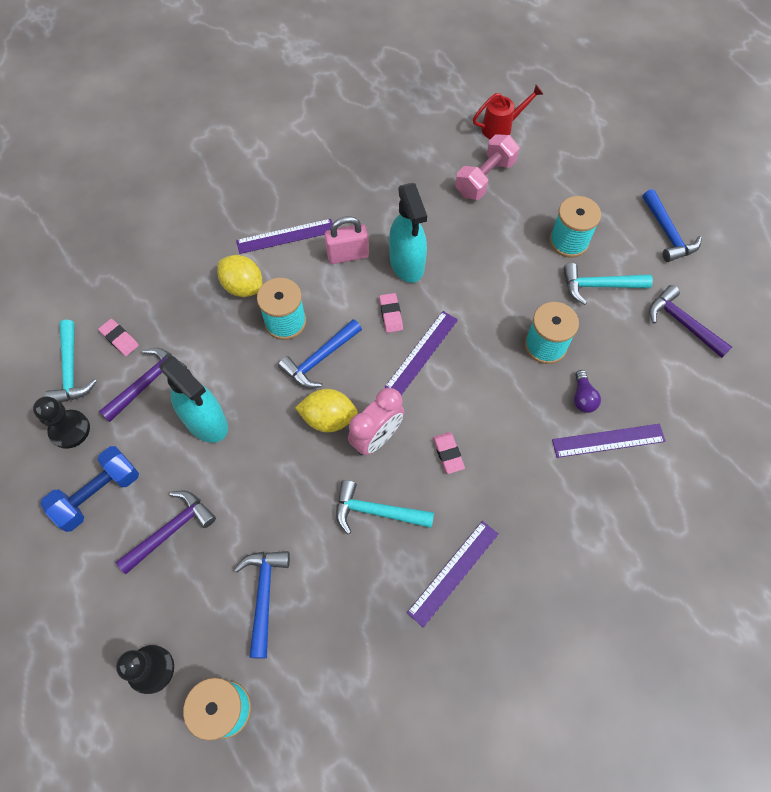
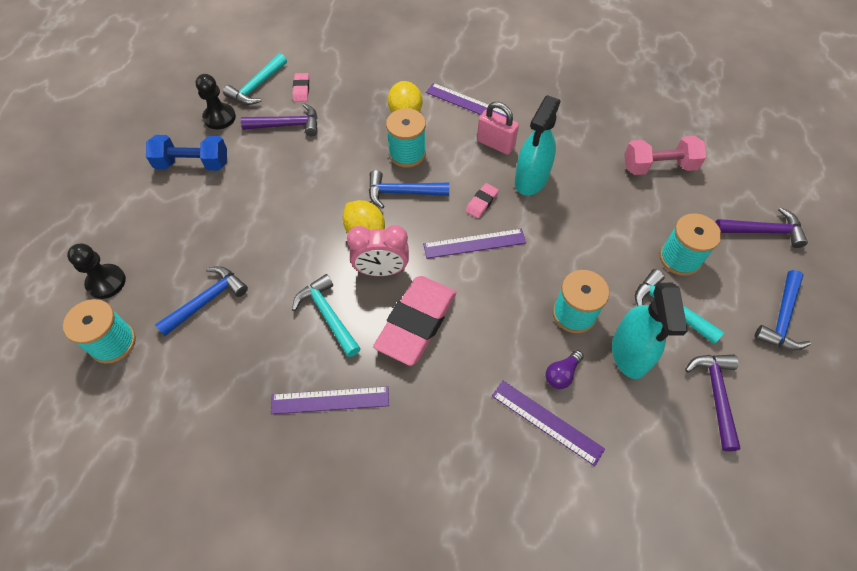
camera: 45 degrees right, 5 degrees down
(171, 530) = (204, 217): purple hammer -> purple hammer (763, 231)
(206, 422) = (293, 173): turquoise spray bottle -> turquoise spray bottle (630, 353)
(448, 454) = (416, 322): pink eraser -> pink eraser, size x2.35
(501, 127) = (714, 141): red watering can -> none

